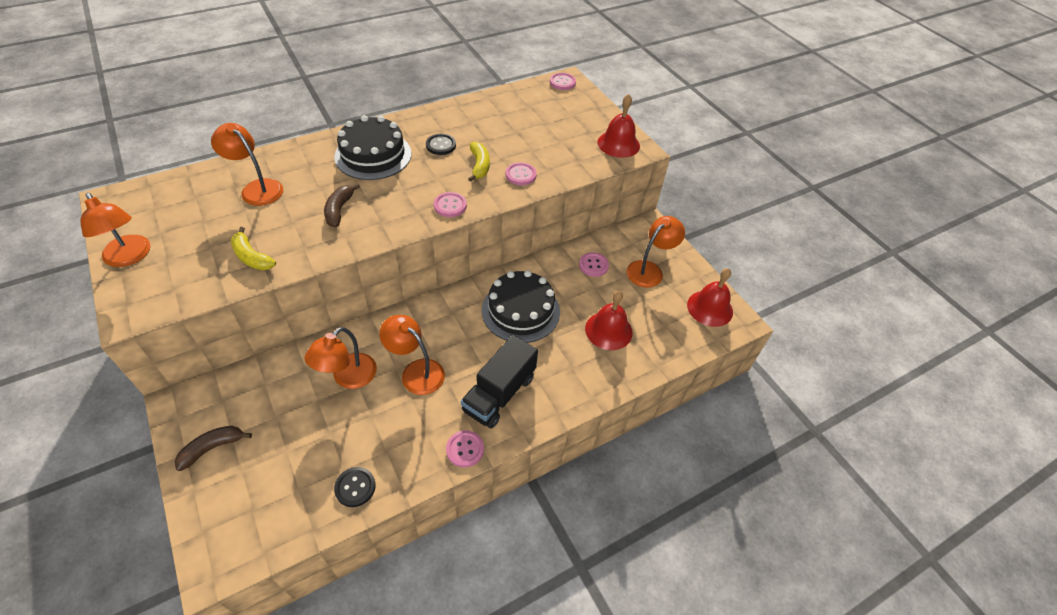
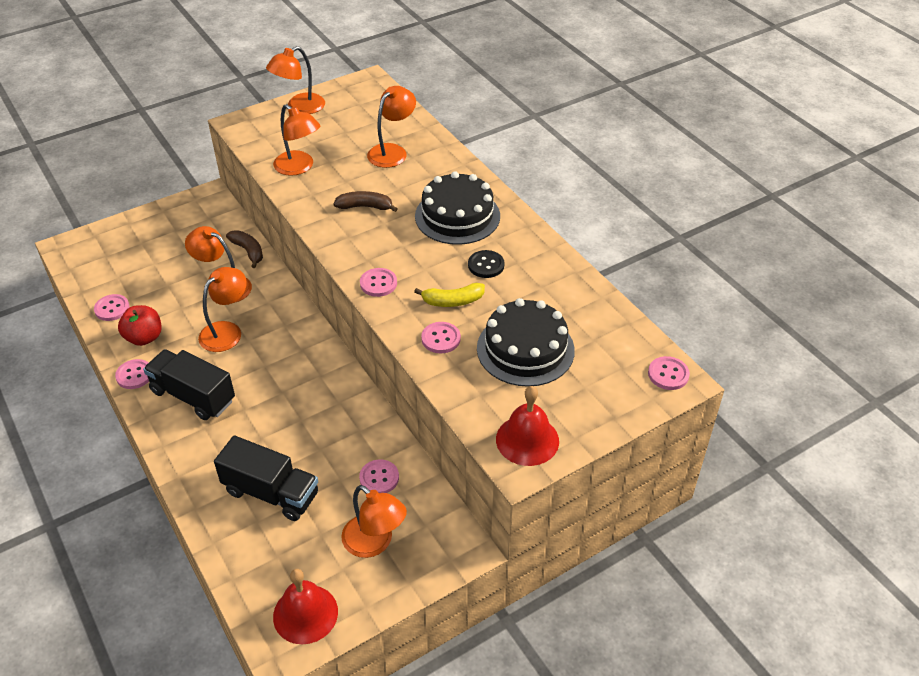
camera: 90 degrees right, 5 degrees down
(212, 448) = (164, 223): brown banana -> brown banana (248, 251)
(252, 257) = (299, 167): yellow banana -> orange lamp
(355, 487) = (112, 308): black button -> pink button
(410, 446) = (144, 337): none -> red apple
(520, 311) = (303, 407): black cake -> black cake (525, 349)
(608, 330) = (271, 493): red bell -> black truck

